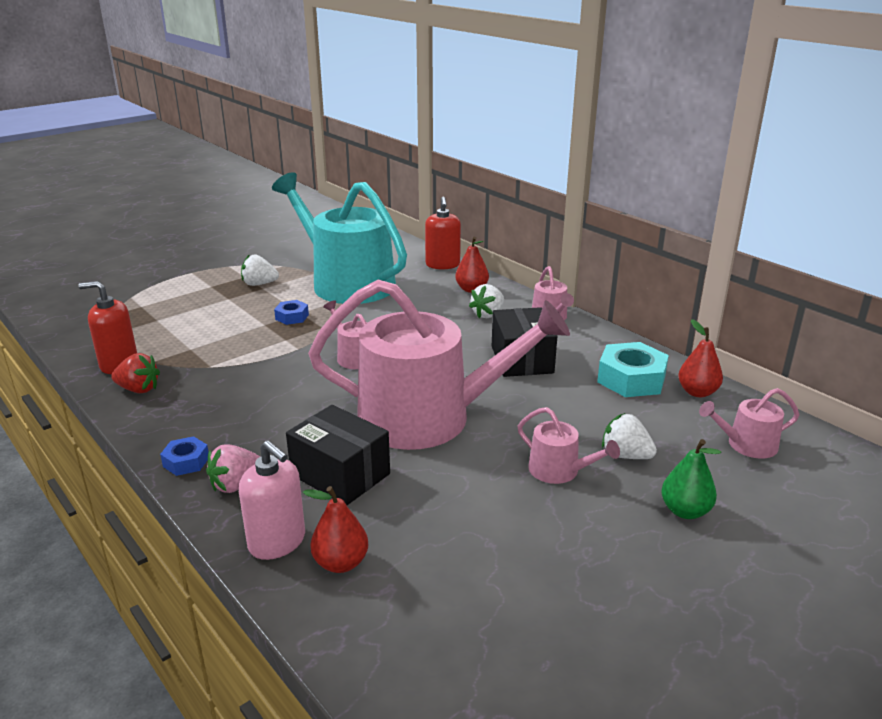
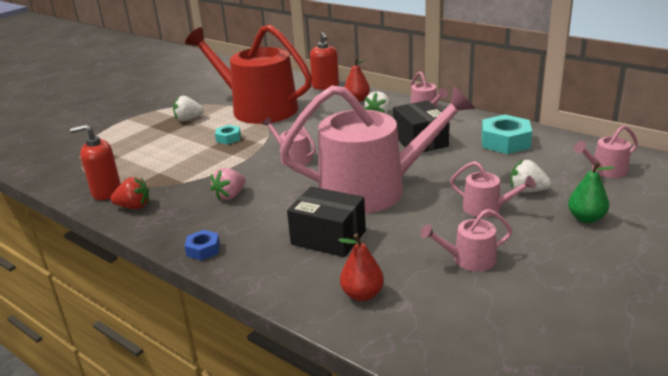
camera: 10 degrees left, 0 degrees up
(236, 484) = (252, 258): pink strawberry -> pink strawberry (230, 195)
(277, 542) = (306, 290): pink soap dispenser -> none
(292, 317) = (228, 138): blue nut -> turquoise nut
(346, 282) = (257, 108): turquoise watering can -> red watering can
(499, 541) = (469, 260): none -> pink watering can
(697, 392) = (555, 143): red pear -> none

